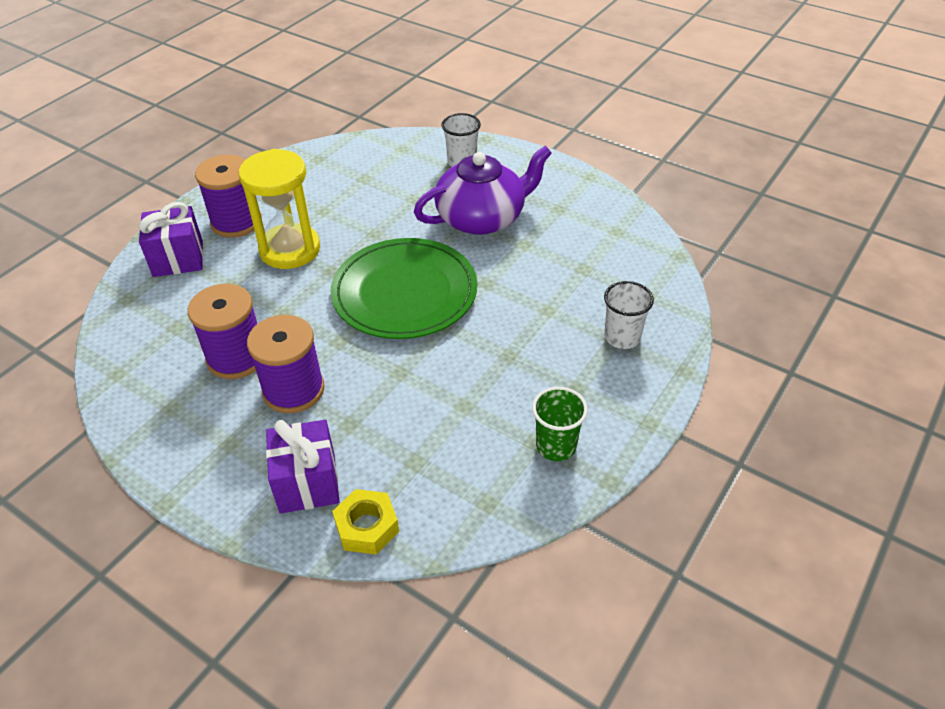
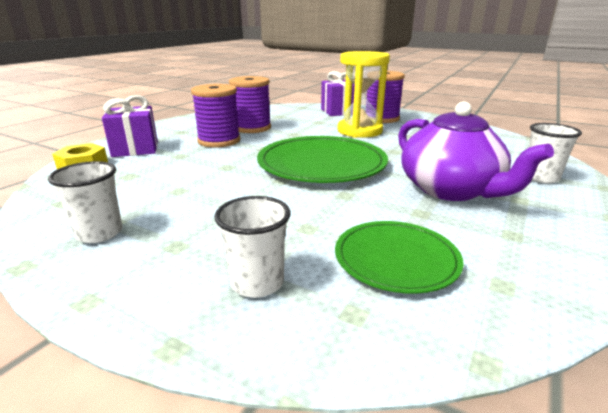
camera: 85 degrees right, 20 degrees down
(556, 446) = (99, 233): green cup -> white cup
(591, 269) = (396, 259): none -> green plate

